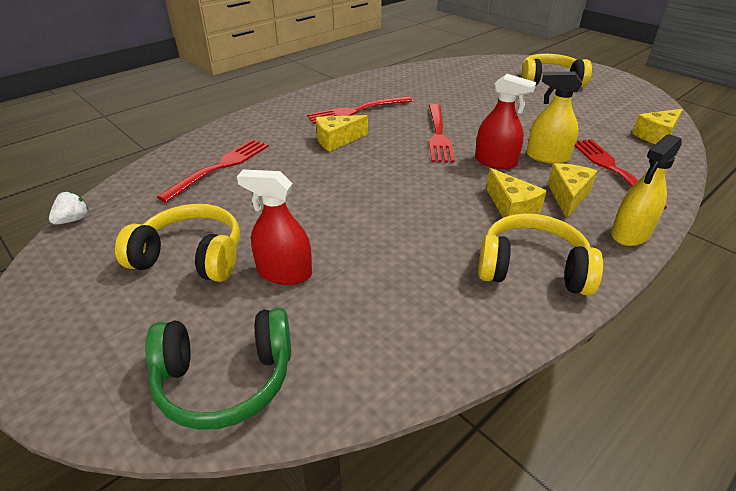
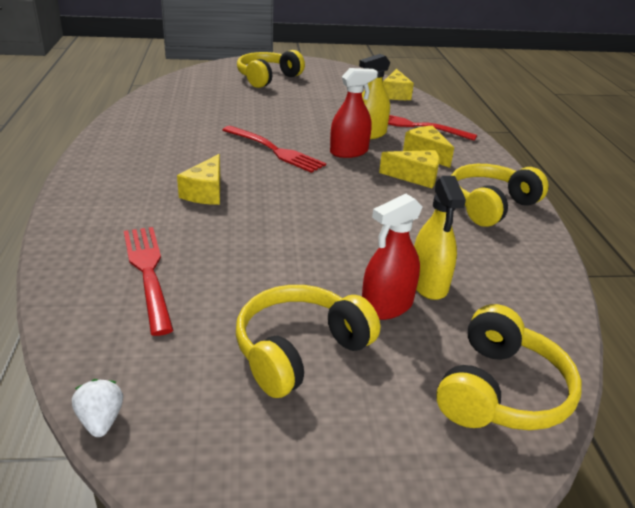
camera: 55 degrees left, 5 degrees down
(225, 379) = (500, 391): green headphones -> yellow headphones
(357, 111) = (167, 160): red fork -> none
(630, 234) = (488, 159): yellow spray bottle -> yellow spray bottle (428, 283)

